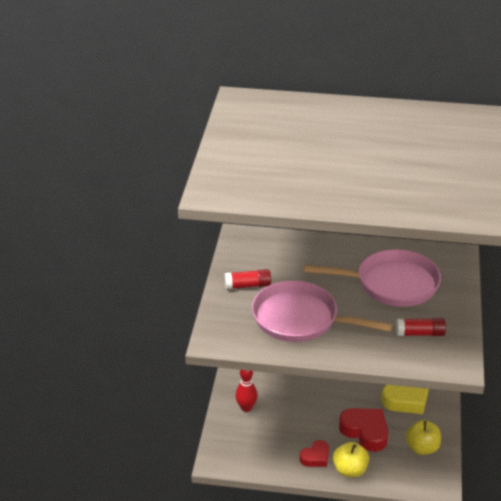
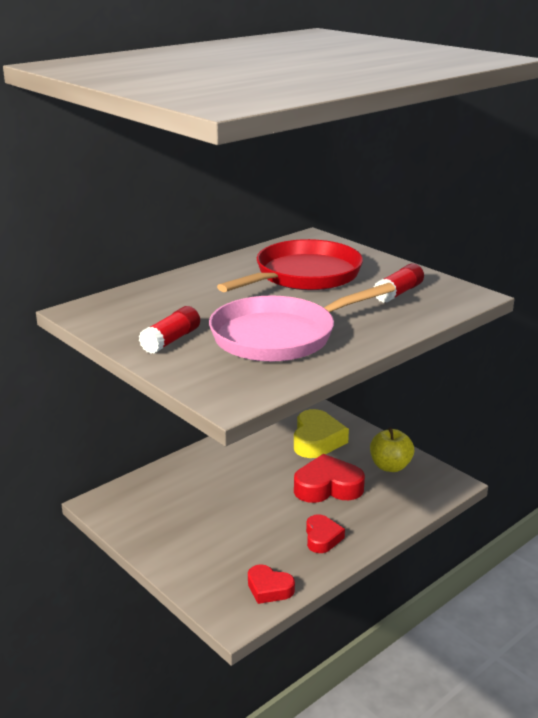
camera: 50 degrees left, 10 degrees down
(246, 408) = (187, 546): red bowling pin -> none
(250, 461) = (269, 588): none -> red heart
(350, 470) = (367, 525): yellow apple -> none
(391, 284) = (303, 276): pink pan -> red pan

